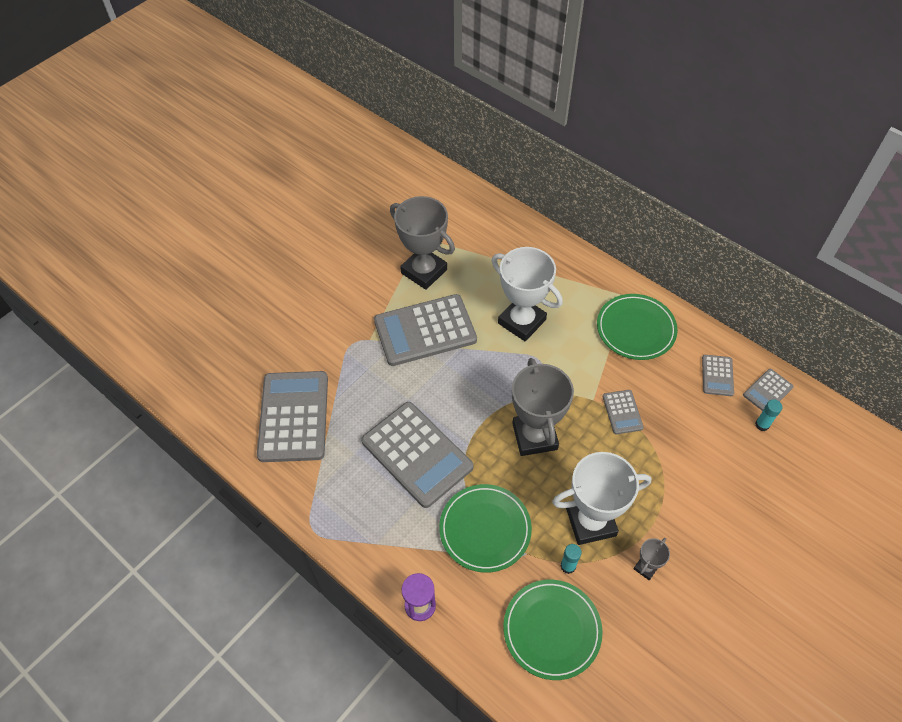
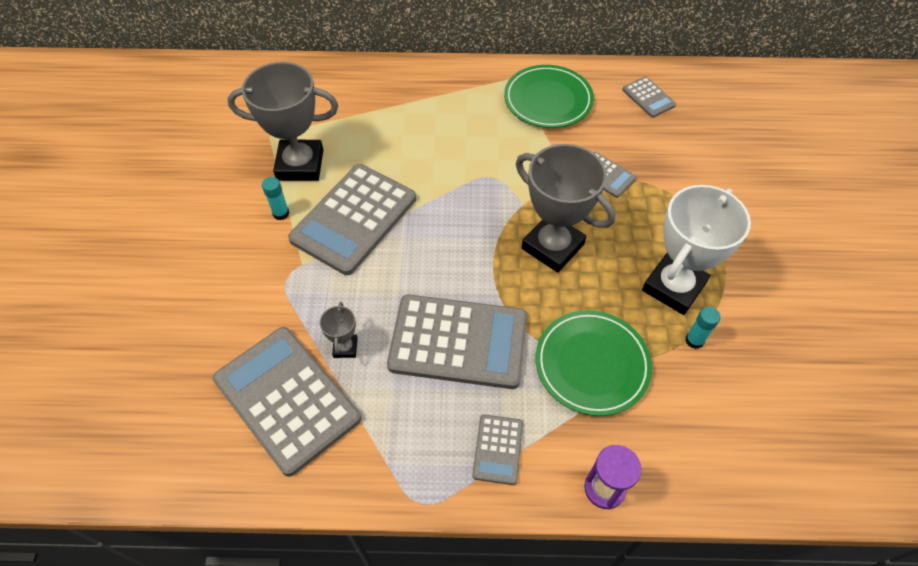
camera: 40 degrees left, 0 degrees up
(521, 321) = (442, 153): white trophy -> none
(552, 630) = (739, 409): green plate -> none
(646, 567) = (754, 292): grey trophy -> grey trophy (345, 347)
(762, 425) = (719, 114): turquoise glue stick -> turquoise glue stick (281, 213)
(767, 391) = (696, 86): grey calculator -> grey calculator (497, 449)

